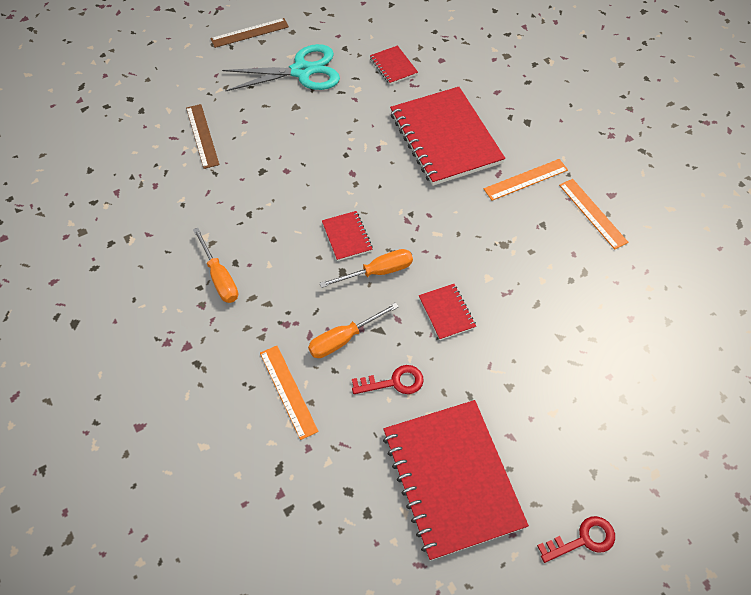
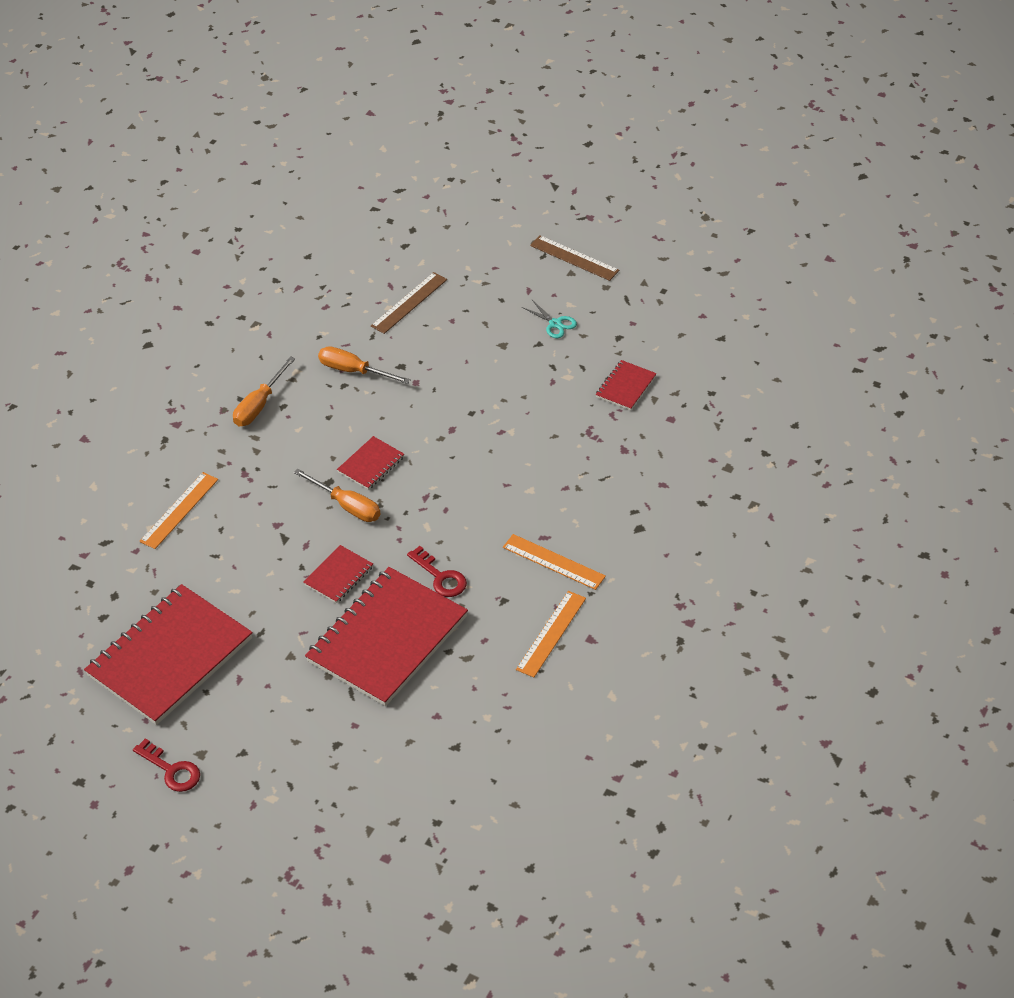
camera: 60 degrees right, 10 degrees down
(302, 71) = (555, 324): turquoise scissors -> turquoise scissors, size x0.43
(344, 339) = (257, 519): orange screwdriver -> orange screwdriver (354, 371)
(394, 382) = (237, 574): red key -> red key (440, 577)
(445, 138) = (558, 475): red notebook -> red notebook (387, 639)

